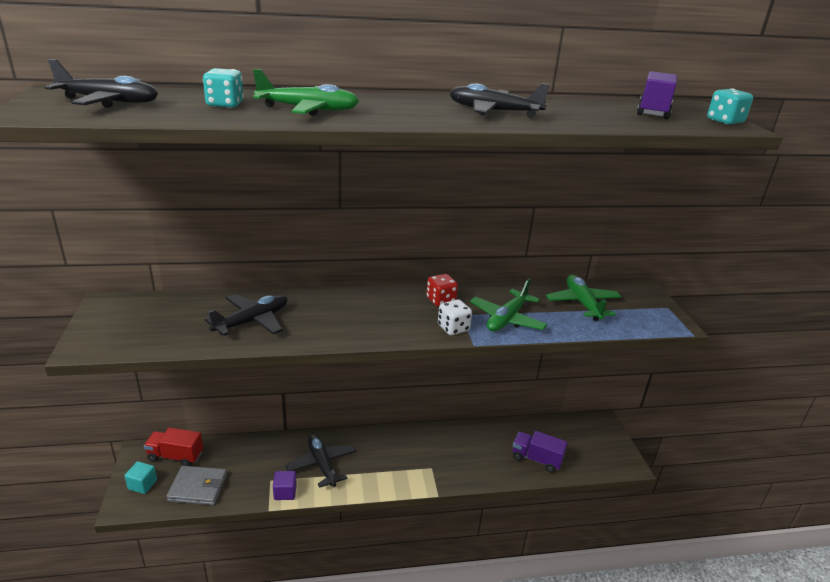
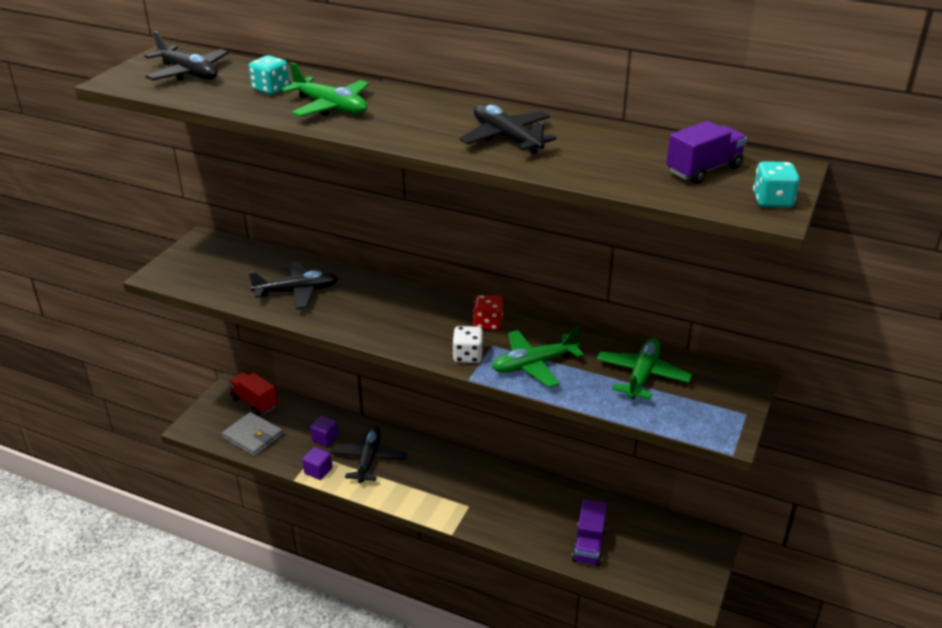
camera: 35 degrees right, 5 degrees up
(142, 484) = (214, 416): turquoise cube -> none
(269, 462) = (325, 438): none -> purple cube
(536, 459) = (589, 545): purple truck -> purple truck turned 135 degrees counterclockwise

